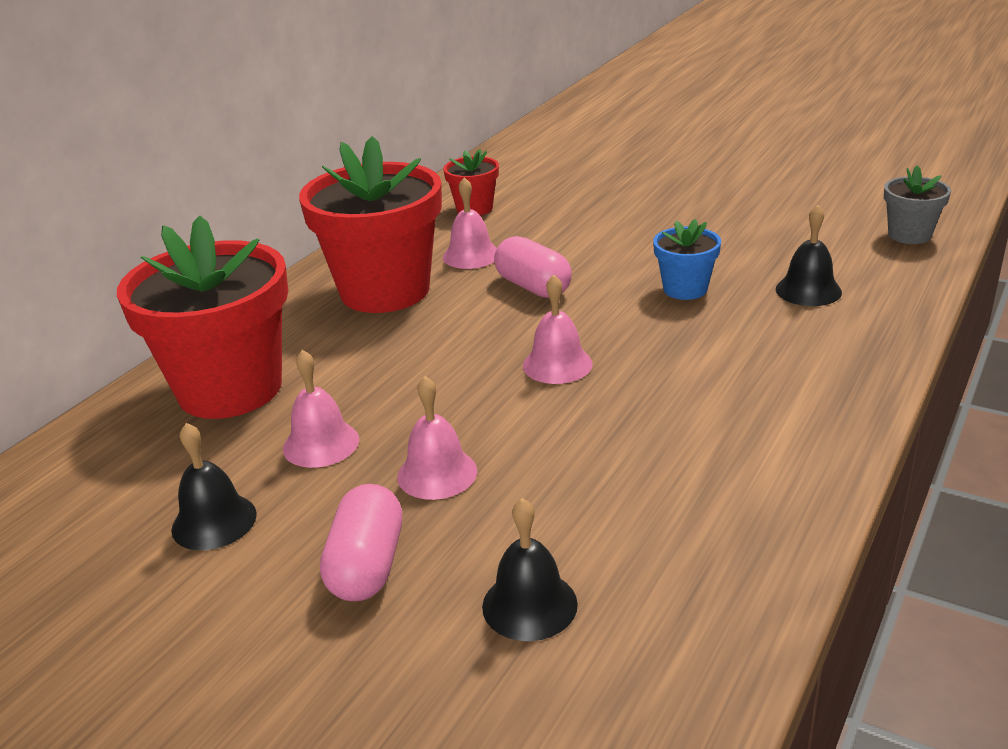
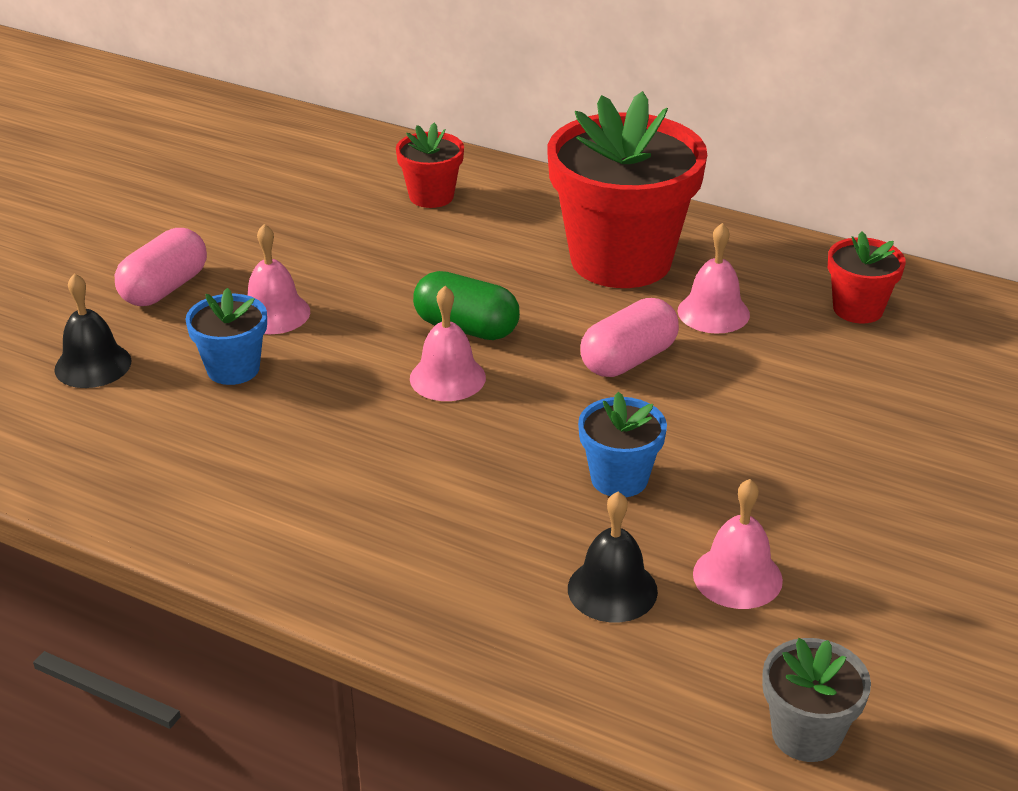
camera: 85 degrees right, 5 degrees up
(214, 521) = (240, 216): black bell -> none
(230, 389) = (431, 196): red flower pot -> red flower pot, size x0.47
(321, 444) = (333, 251): pink bell -> pink bell (737, 577)
(367, 565) = (164, 288): pink capsule -> pink capsule turned 60 degrees counterclockwise
(479, 359) = (466, 328): none -> green capsule
(540, 491) = (233, 369): none -> blue flower pot

